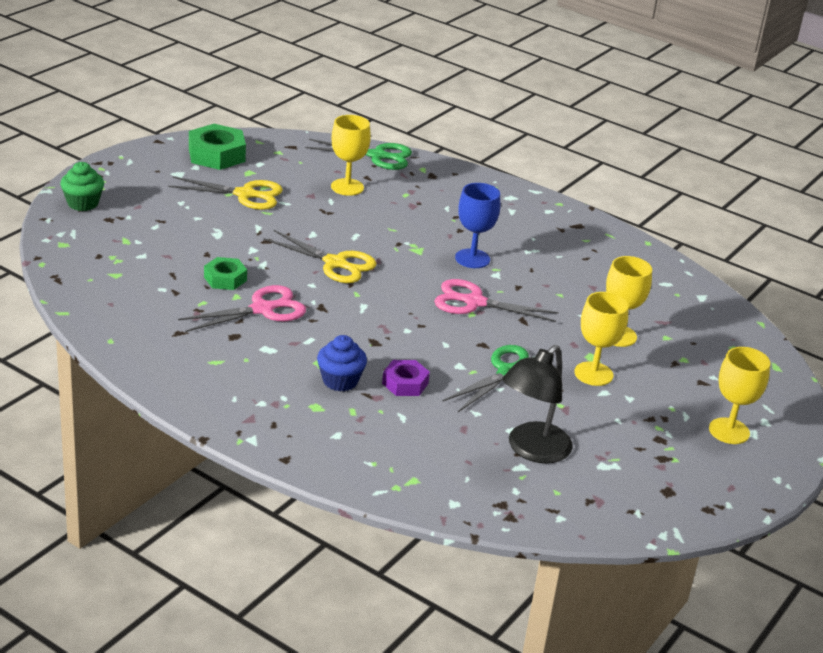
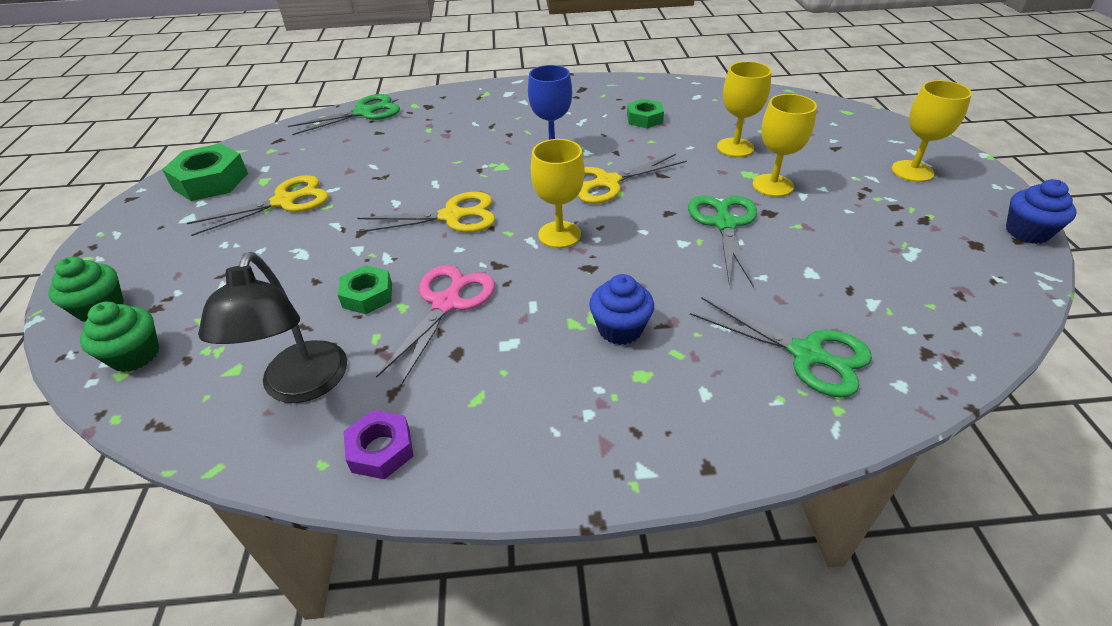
camera: 35 degrees left, 10 degrees up
(77, 238) = (135, 355): none -> green cupcake
(347, 187) = (372, 148): yellow goblet -> yellow goblet (559, 235)
(405, 383) = (672, 290): purple nut -> purple nut (381, 450)
(426, 458) = (806, 354): none -> green scissors
(474, 302) = (607, 182): pink scissors -> yellow scissors
(531, 450) = (852, 280): black lamp -> black lamp (301, 386)
(585, 276) = (644, 119): none -> green nut
(726, 510) = (1027, 232): none -> blue cupcake

